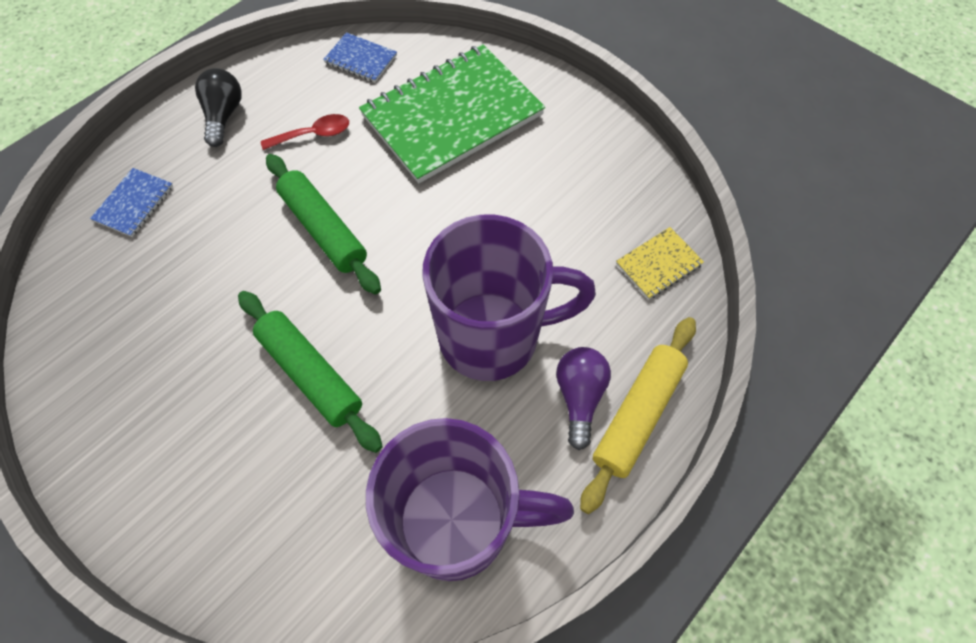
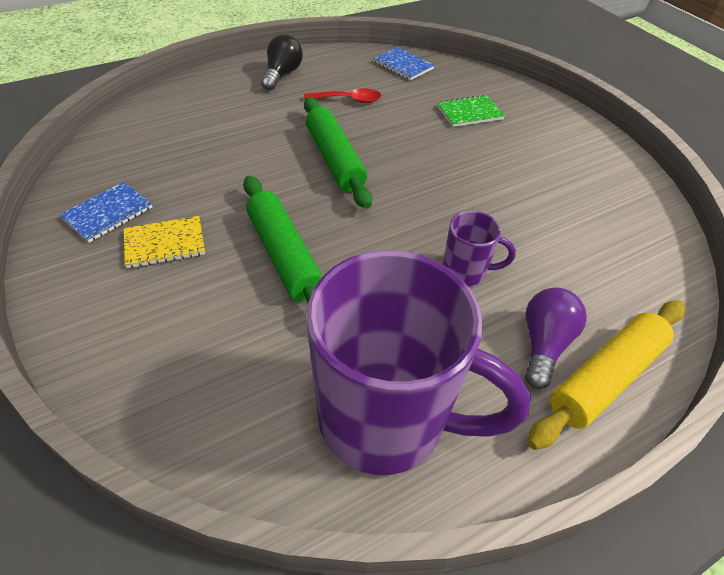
camera: 15 degrees right, 15 degrees down
(134, 203) = (188, 109): blue notebook -> blue notebook (108, 213)
(452, 115) = (469, 113): green notebook -> green notebook, size x0.42
(493, 336) = (465, 271): purple mug -> purple mug, size x0.44
(658, 264) = (647, 257): yellow notebook -> yellow notebook (165, 243)

